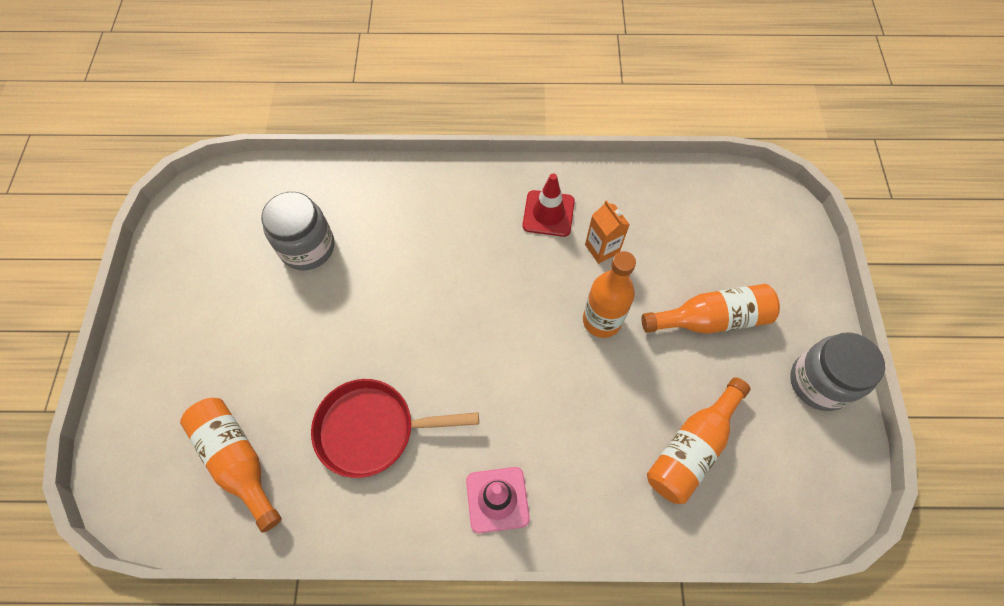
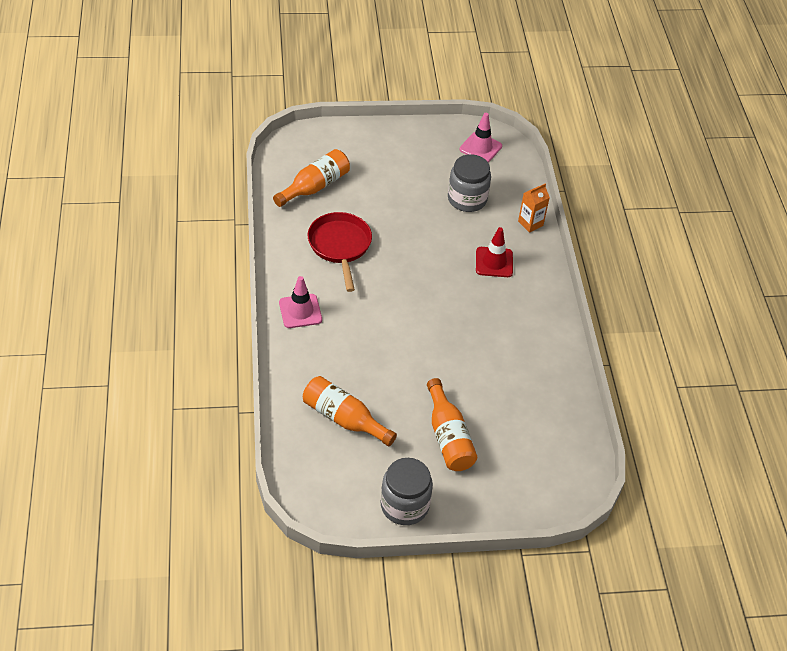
camera: 80 degrees right, 15 degrees down
(211, 218) = (480, 148): none -> pink traffic cone
(548, 213) = (524, 333): red traffic cone -> red traffic cone (494, 262)
(601, 320) = (436, 367): orange bottle -> none
(602, 249) = (498, 367): orange carton -> orange carton (530, 223)

